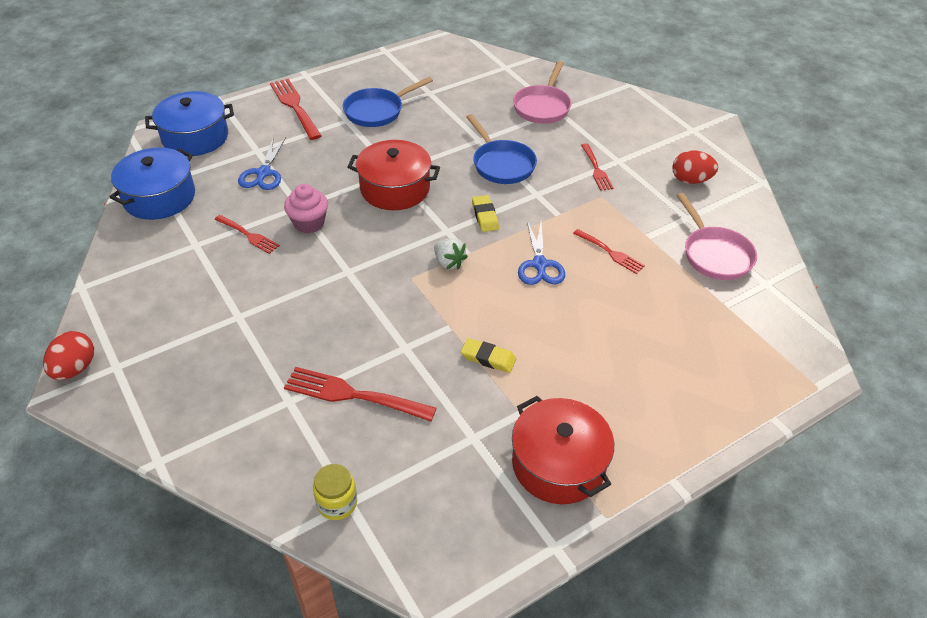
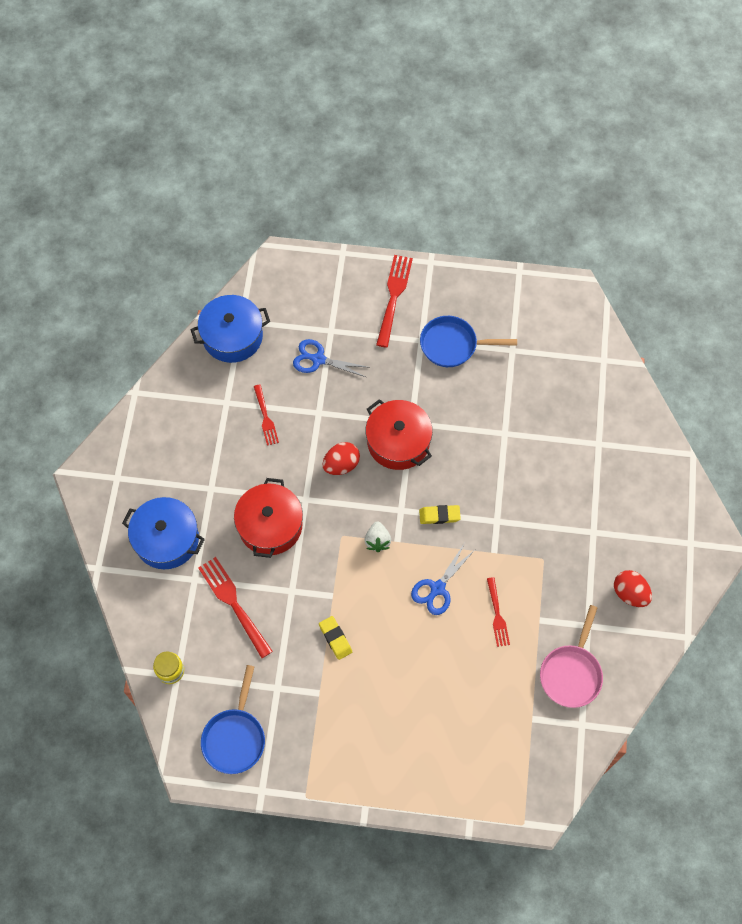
camera: 40 degrees right, 20 degrees up
(75, 368) = (94, 462): red egg -> red egg (341, 465)
(195, 137) = (297, 285): blue pot -> blue pot (166, 539)
(263, 173) = (318, 359): blue scissors -> blue scissors turned 60 degrees clockwise
(309, 223) = (313, 434): pink cupcake -> none
(485, 216) = (439, 515): yellow eraser -> yellow eraser turned 60 degrees clockwise
(501, 164) = (498, 472): blue pan -> blue pan (235, 737)
(542, 107) = (590, 430): pink pan -> none
(558, 464) = (310, 744): red pot -> red pot (270, 525)
(596, 169) = (566, 529): red fork -> none

